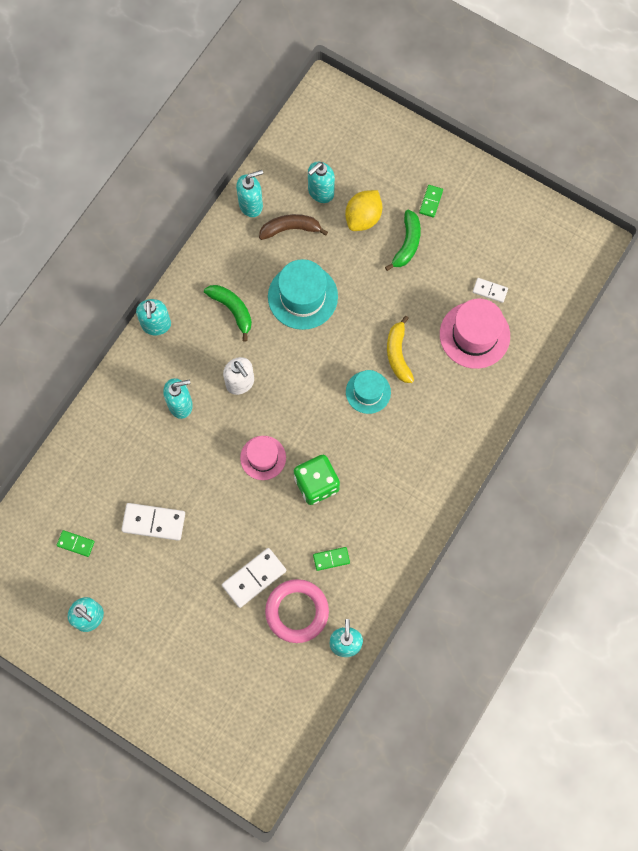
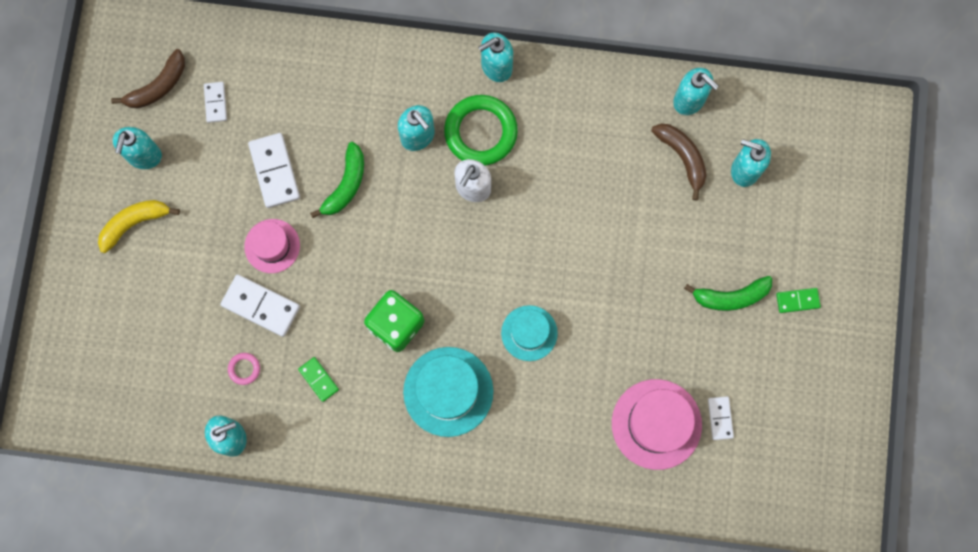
camera: 65 degrees right, 5 degrees up
(39, 583) = (158, 86): none -> brown banana
(76, 544) = (215, 103): green domino -> white domino
(200, 358) = (480, 132): none -> green ring
(232, 310) = (554, 139): green banana -> green banana (345, 185)
(263, 458) = (399, 252): pink hat -> pink hat (272, 246)
(297, 611) = (244, 369): pink ring -> pink ring, size x0.43
(302, 296) = (607, 208): turquoise hat -> turquoise hat (448, 391)
(363, 218) = (737, 232): yellow lemon -> none
(398, 354) = (590, 346): yellow banana -> yellow banana (134, 223)

